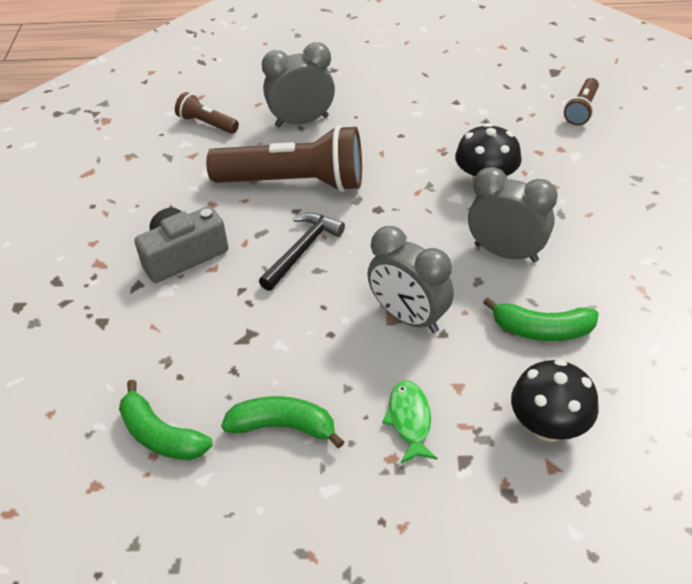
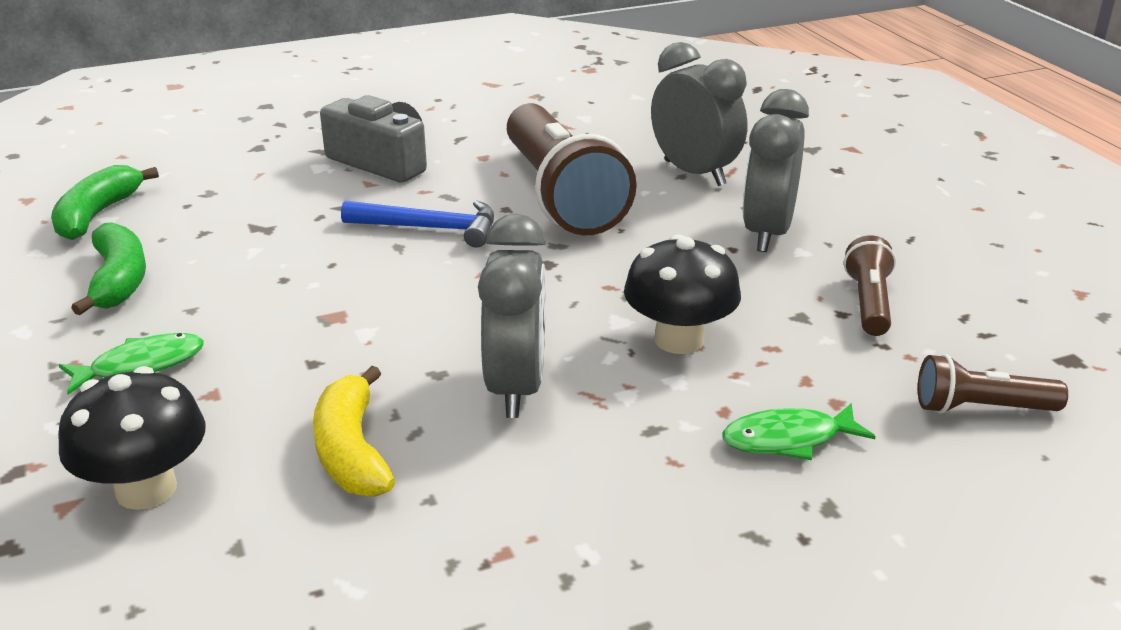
camera: 65 degrees right, 15 degrees down
(207, 124) = (633, 119): brown flashlight -> brown flashlight (868, 303)
(302, 250) = (430, 228): black hammer -> blue hammer
(409, 317) = (335, 329): grey clock -> grey clock (767, 233)
(542, 330) = (351, 451): green banana -> yellow banana
(585, 173) = (788, 439): none -> green fish

